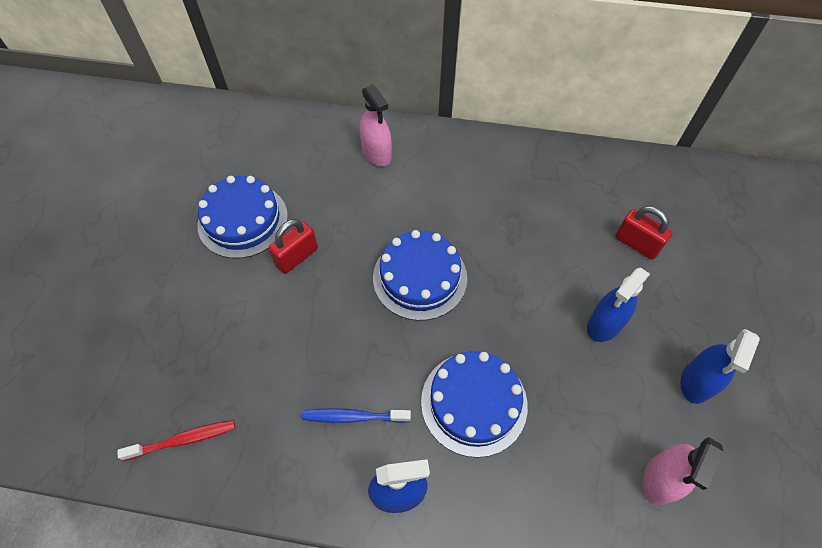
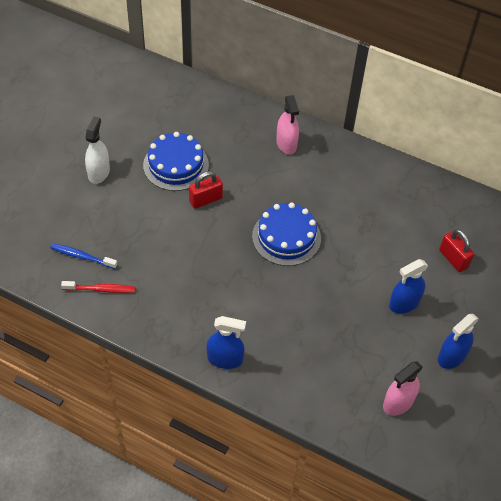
camera: 15 degrees right, 5 degrees down
(139, 260) = (99, 172): none -> white spray bottle
(354, 417) = (212, 308): blue toothbrush -> blue toothbrush (82, 256)
(474, 403) = (293, 323): blue cake -> none

